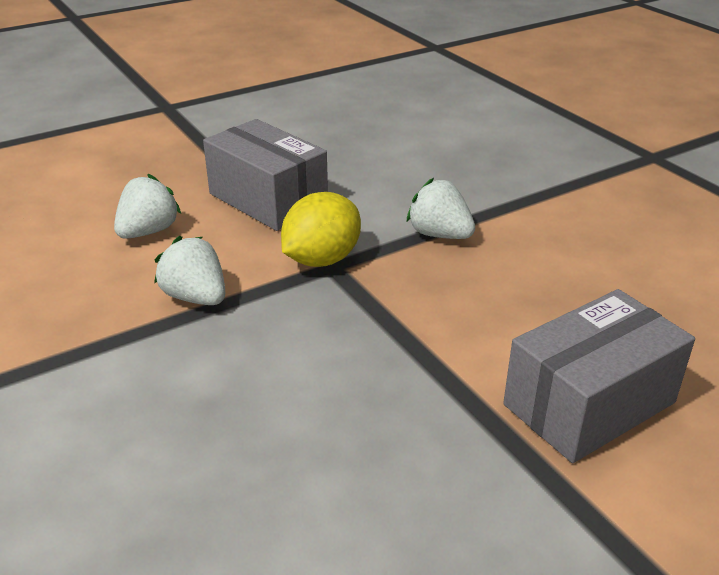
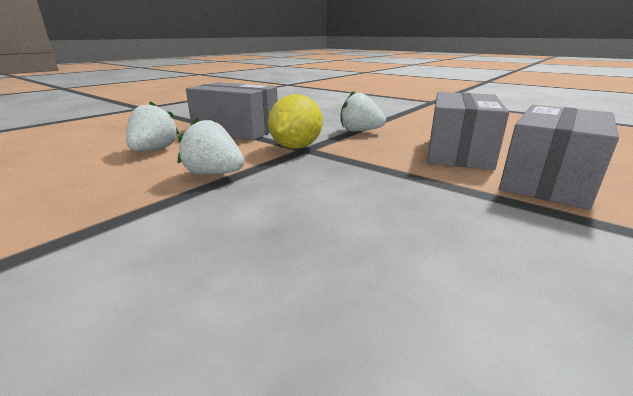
camera: 20 degrees left, 10 degrees down
(535, 318) = (458, 152): none -> grey box

